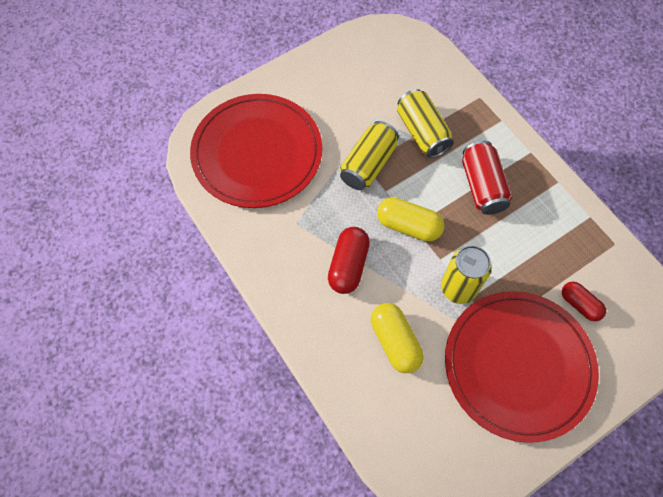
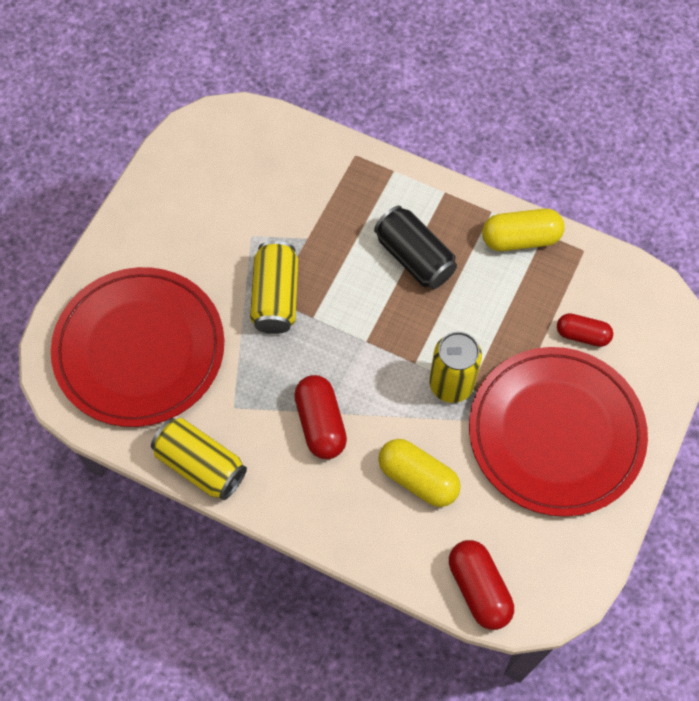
camera: 30 degrees left, 0 degrees up
(393, 448) = (478, 589): none -> red capsule
(408, 225) = (360, 344): yellow capsule -> yellow capsule (520, 238)
(422, 132) = (314, 228): yellow can -> yellow can (200, 465)
(482, 186) = (414, 257): red can -> black can

